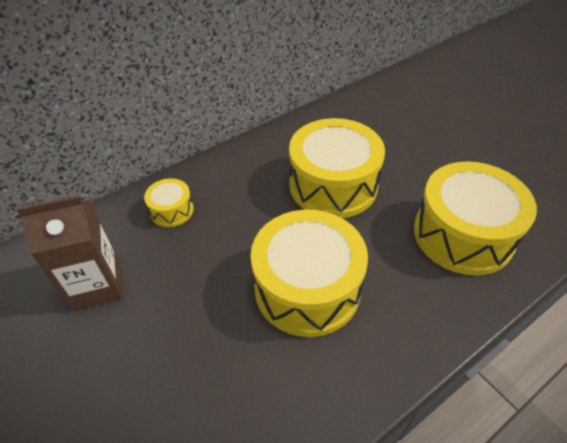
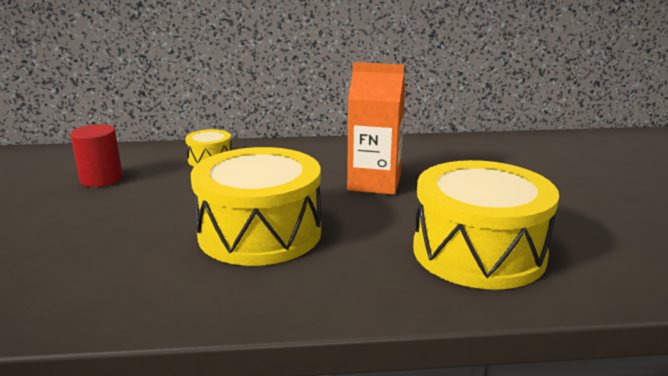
camera: 30 degrees right, 25 degrees down
(97, 285) = (101, 179): brown carton -> red cylinder
(333, 185) = (374, 183): yellow drum -> orange carton

